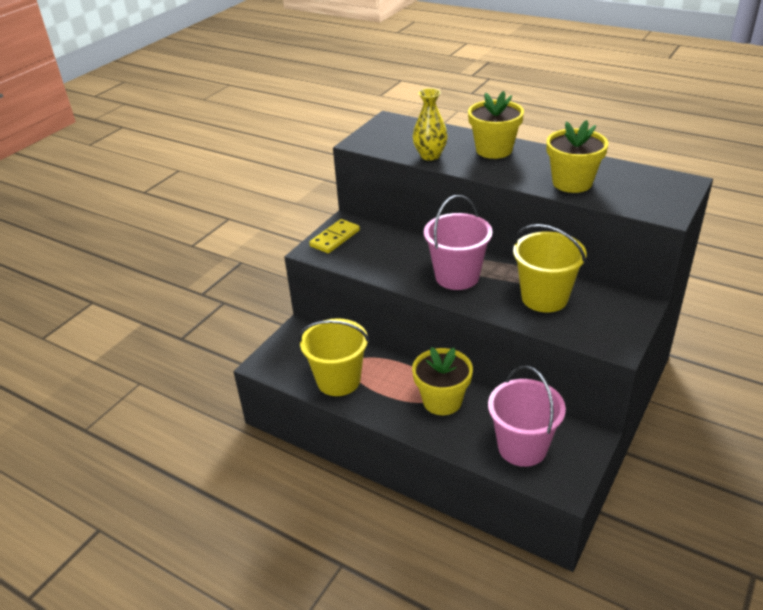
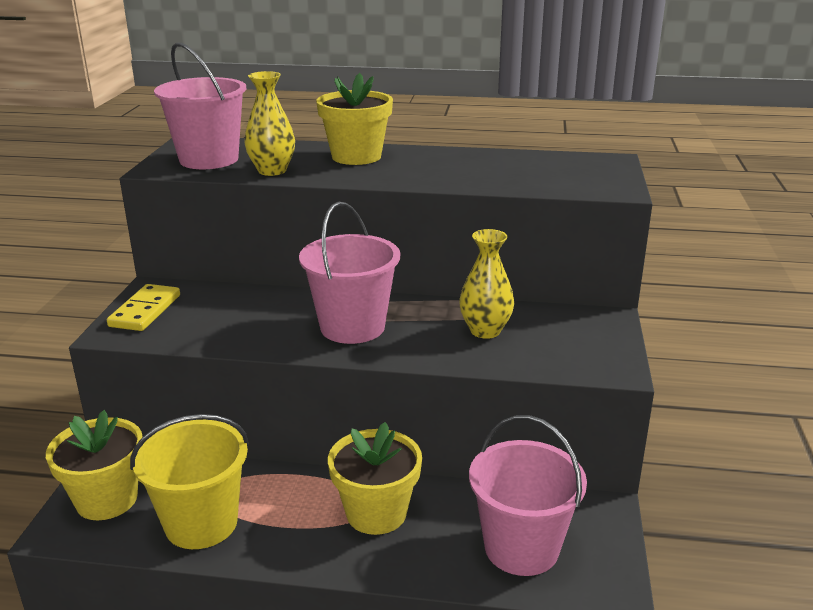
camera: 25 degrees left, 10 degrees down
(394, 138) = (209, 159): none -> pink bucket
(544, 298) = (485, 331): yellow bucket -> yellow vase
(572, 183) = (480, 175): yellow flower pot -> yellow flower pot (107, 499)

